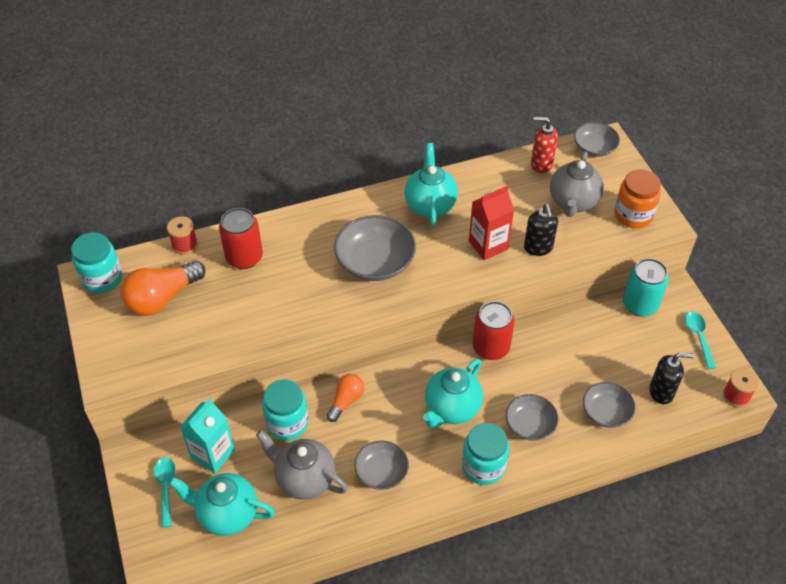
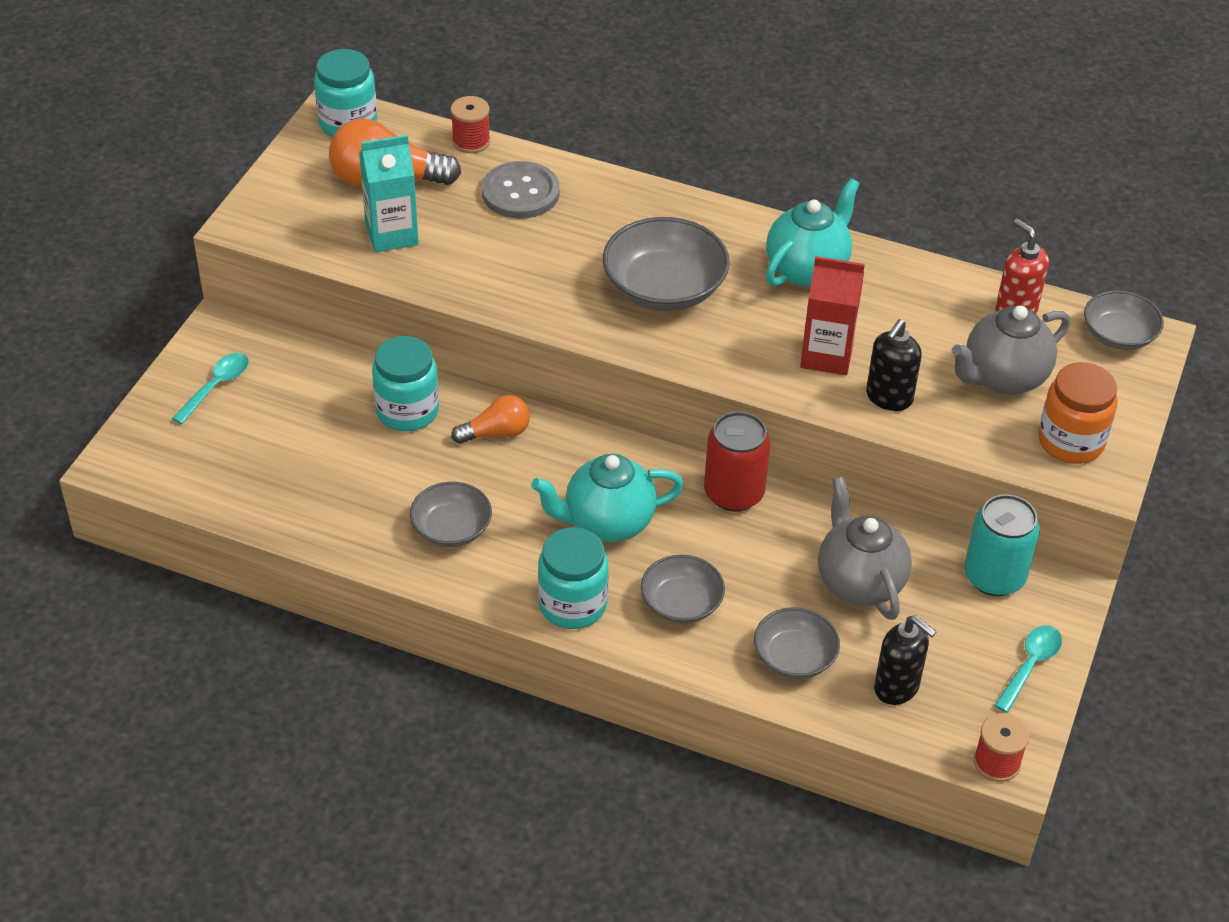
camera: 40 degrees right, 5 degrees down
(213, 454) = (297, 387): turquoise carton -> turquoise carton (392, 234)
(227, 514) = (247, 453): turquoise teapot -> none
(244, 257) = (520, 193): red can -> grey button
(304, 479) = (362, 476): grey teapot -> grey teapot (859, 582)

